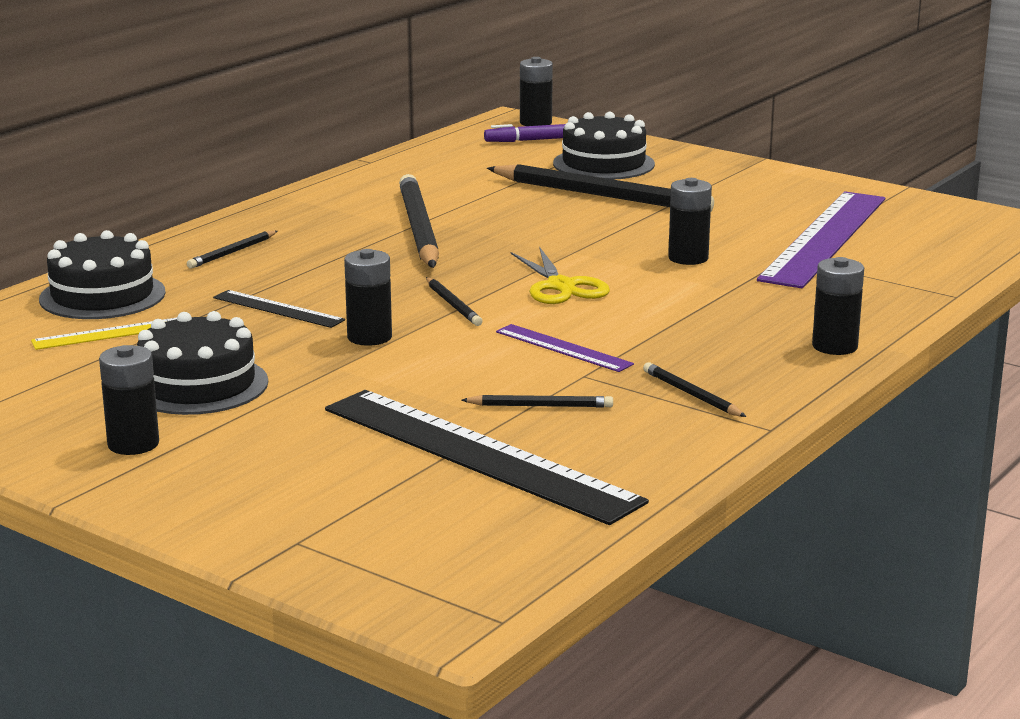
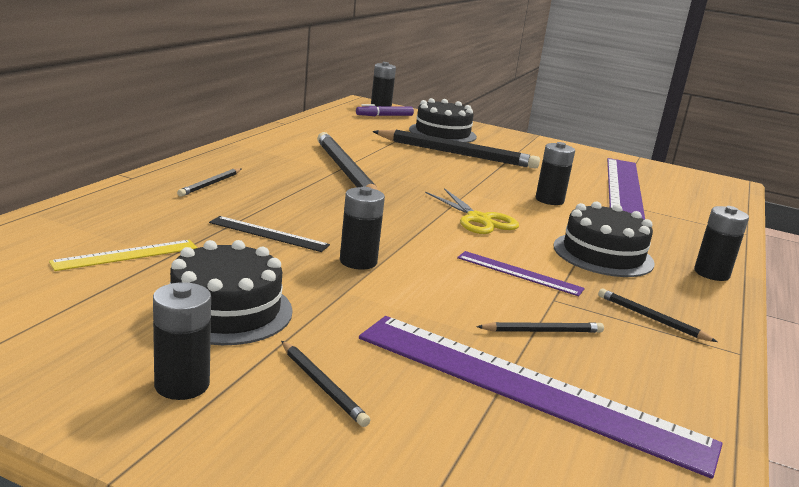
camera: 15 degrees left, 0 degrees up
(102, 296) = (109, 218): black cake -> black cake (603, 254)
(453, 304) = (408, 233): black pencil -> black pencil (322, 385)
(478, 454) = (527, 388): black ruler -> purple ruler

